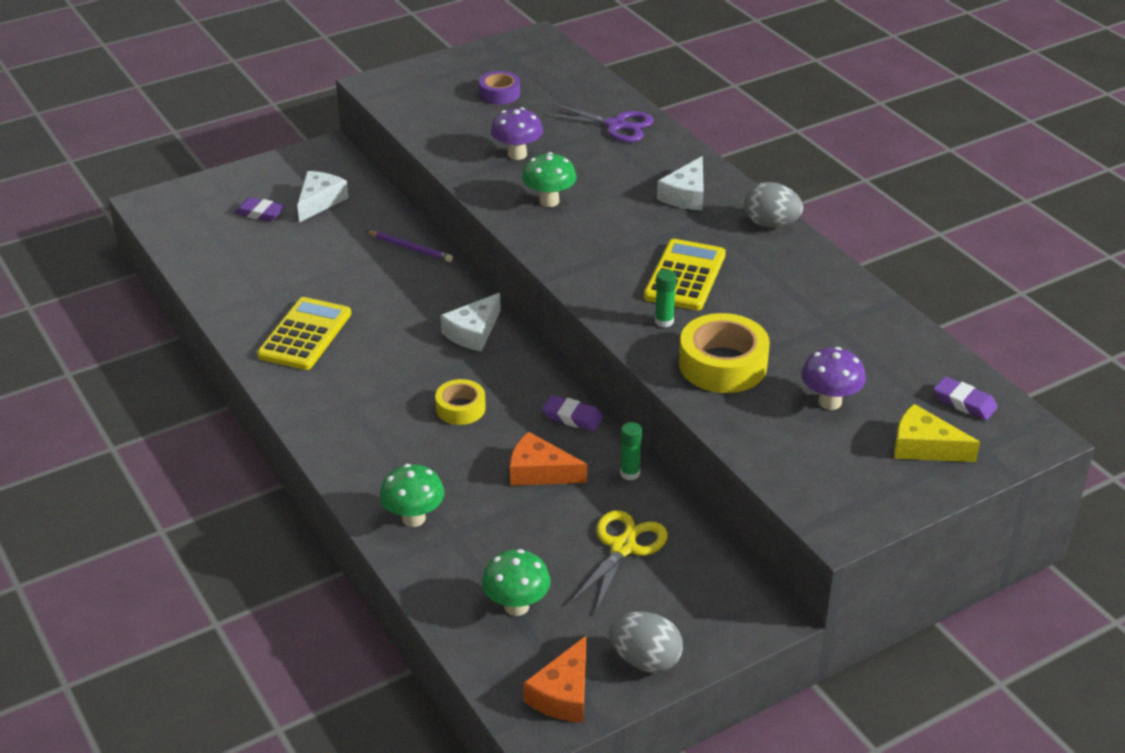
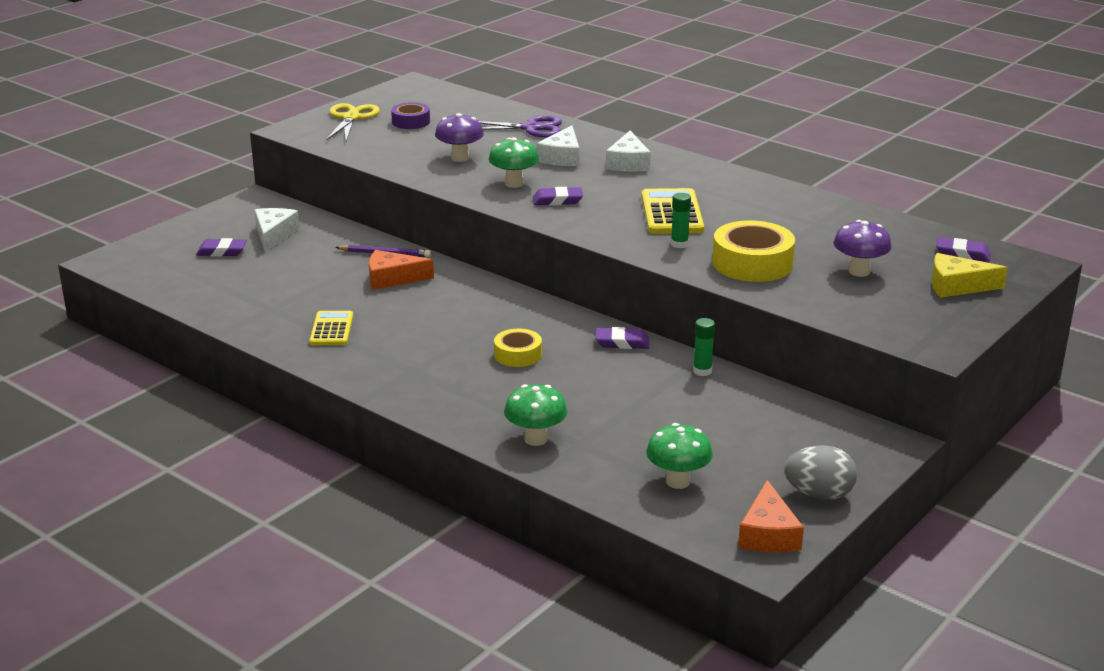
camera: 20 degrees left, 10 degrees down
(305, 335) = (331, 329): yellow calculator -> yellow calculator, size x0.64
(473, 332) = (488, 301): white cheese -> white cheese (562, 157)
(539, 472) = (623, 385): orange cheese -> orange cheese (392, 279)
(578, 234) = (557, 200): none -> purple eraser
(623, 547) = (737, 422): yellow scissors -> yellow scissors (351, 118)
(771, 224) = (714, 170): grey egg -> none

